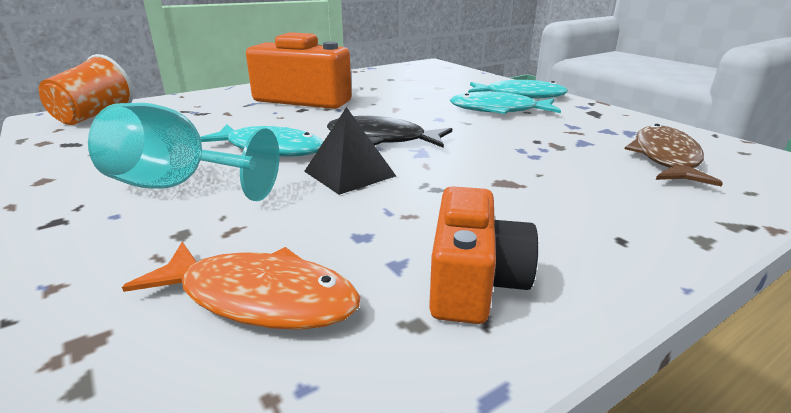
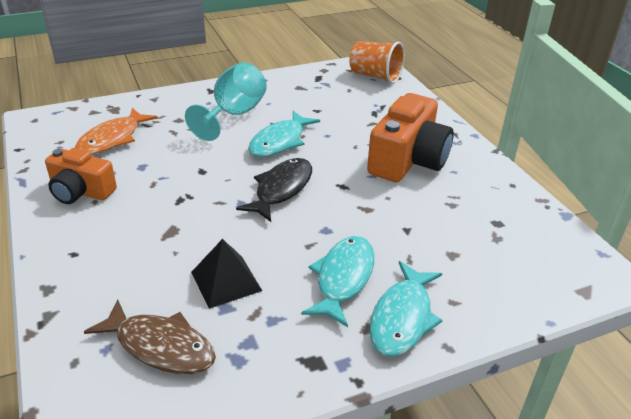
camera: 100 degrees right, 10 degrees up
(350, 173) = (221, 169): black pyramid -> black pyramid (226, 281)

